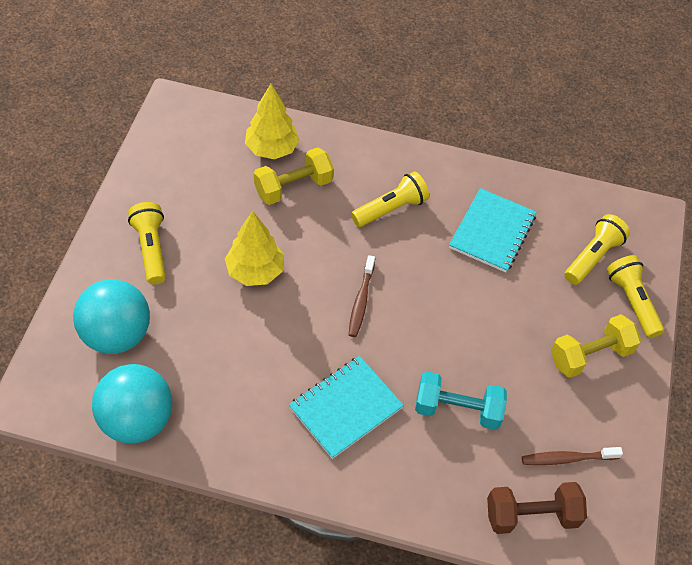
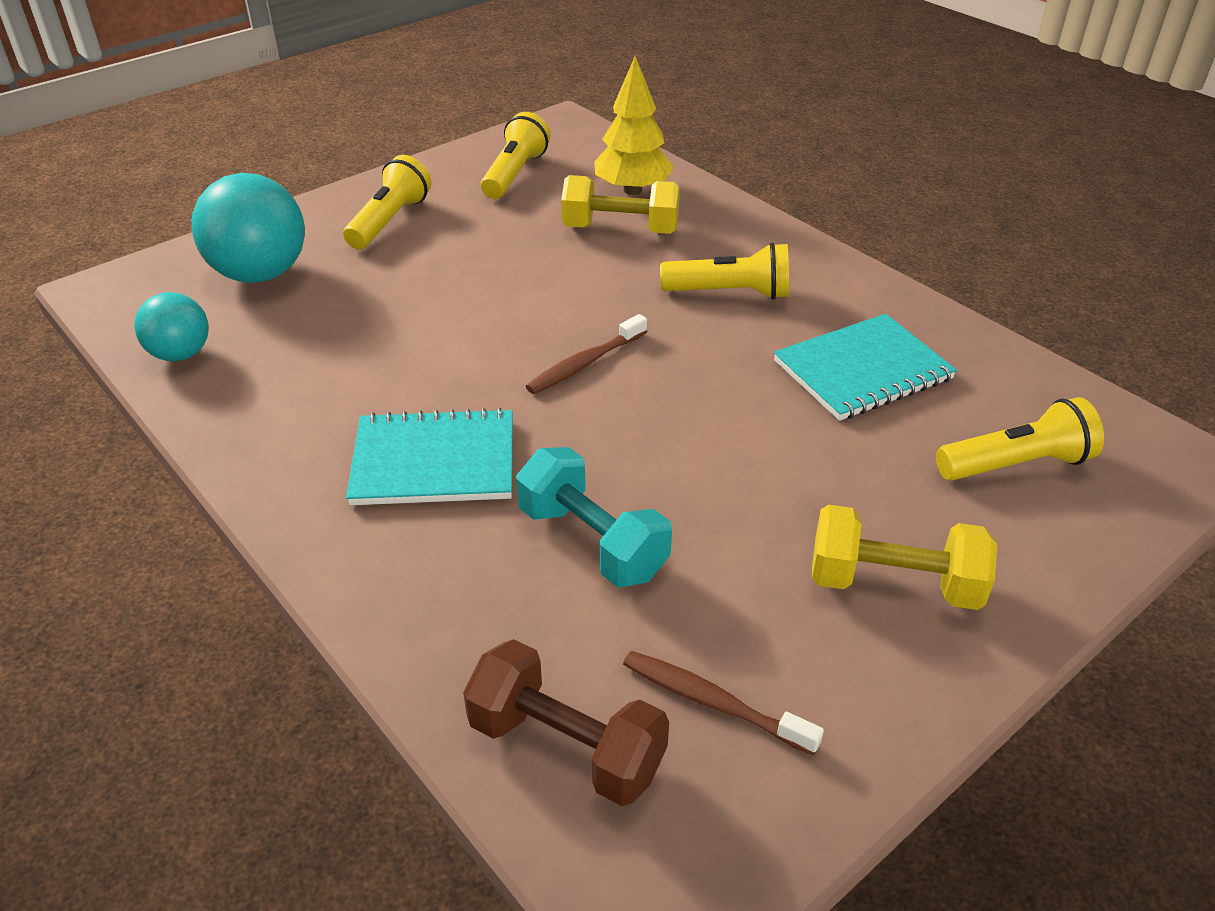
camera: 40 degrees right, 15 degrees down
(137, 420) = (181, 354): turquoise ball -> turquoise ball, size x0.59
(255, 271) = (482, 283): yellow tree -> none
(631, 302) = (1043, 550): yellow flashlight -> yellow flashlight (514, 174)

